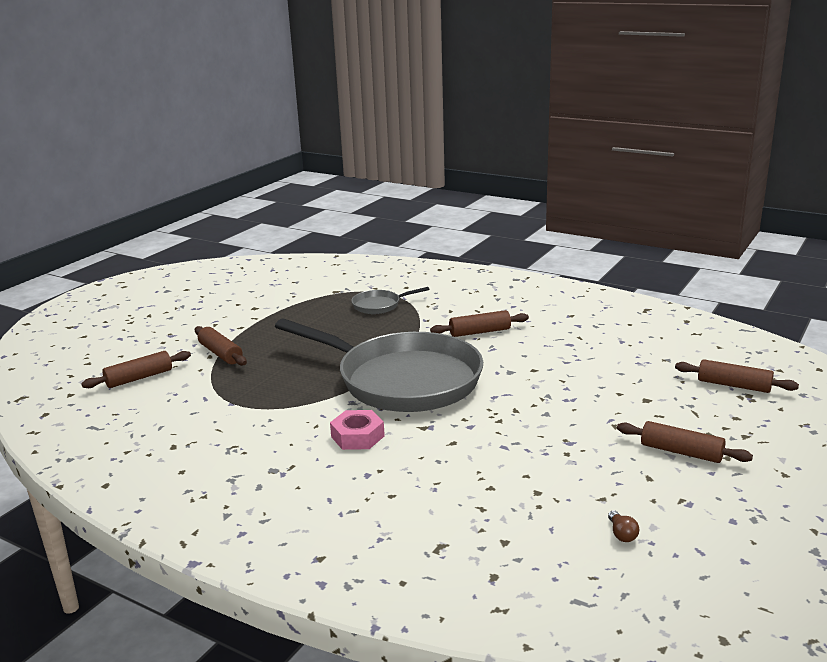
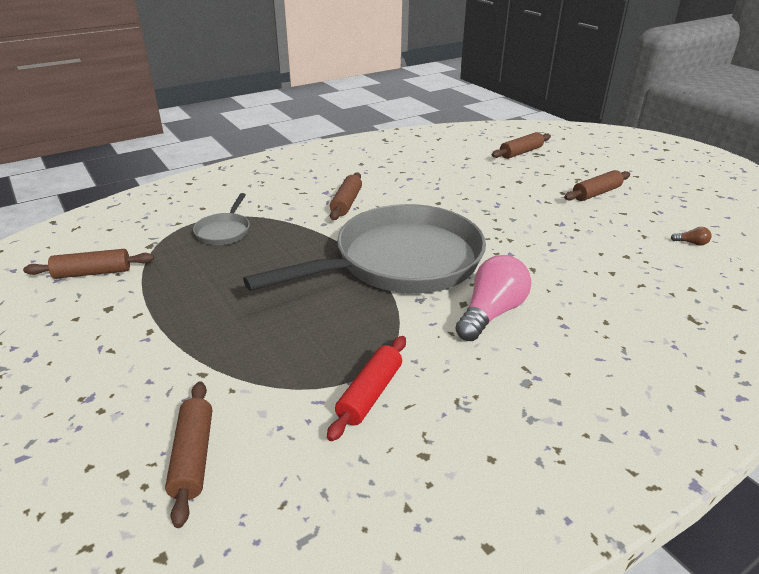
camera: 65 degrees left, 10 degrees up
(220, 353) = (207, 363): brown rolling pin -> brown rolling pin (93, 273)
(222, 413) = (370, 394): none -> red rolling pin
(357, 436) = (491, 313): pink nut -> pink light bulb

